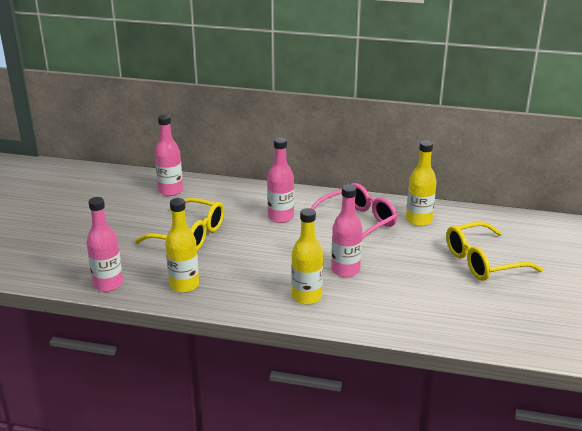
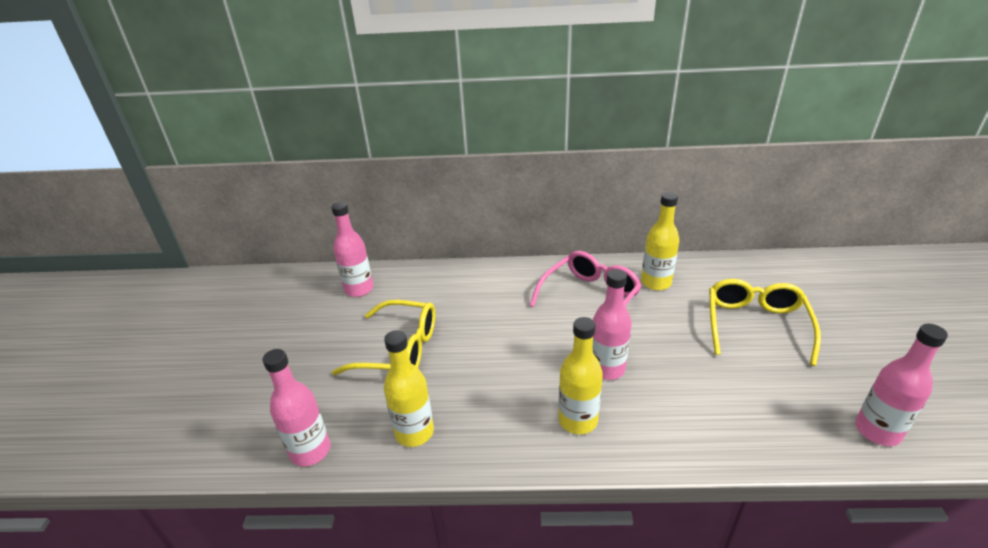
camera: 10 degrees left, 5 degrees up
(280, 217) = (500, 304): pink bottle -> pink bottle (877, 431)
(483, 261) = (755, 326): yellow glasses -> yellow glasses turned 135 degrees clockwise

